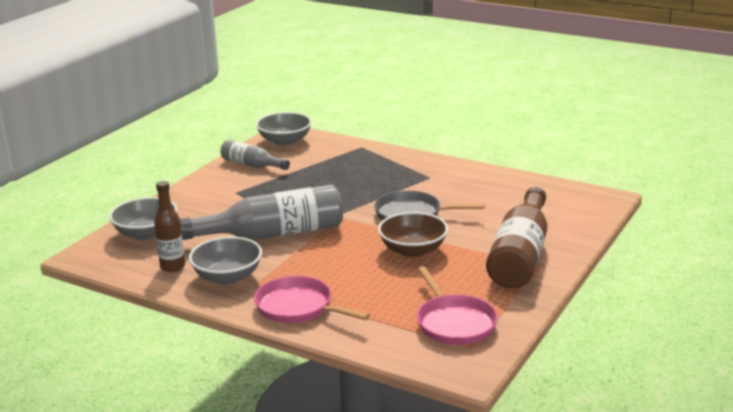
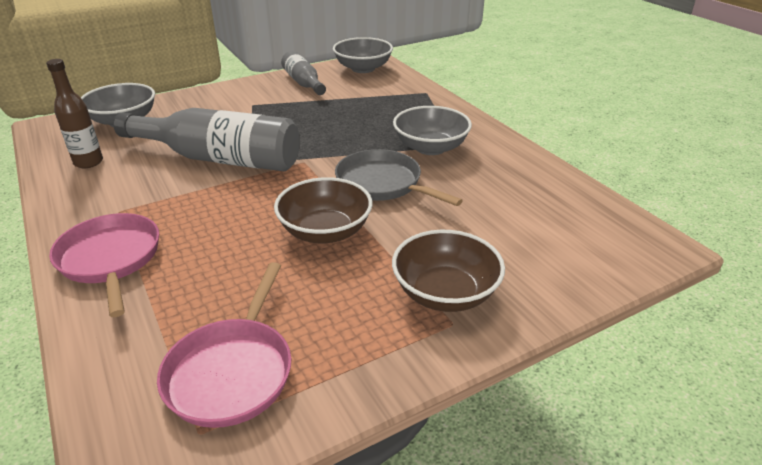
camera: 30 degrees right, 10 degrees up
(227, 277) = (111, 192): grey bowl -> grey bowl (430, 147)
(520, 255) = (445, 293): brown bottle -> brown bowl

